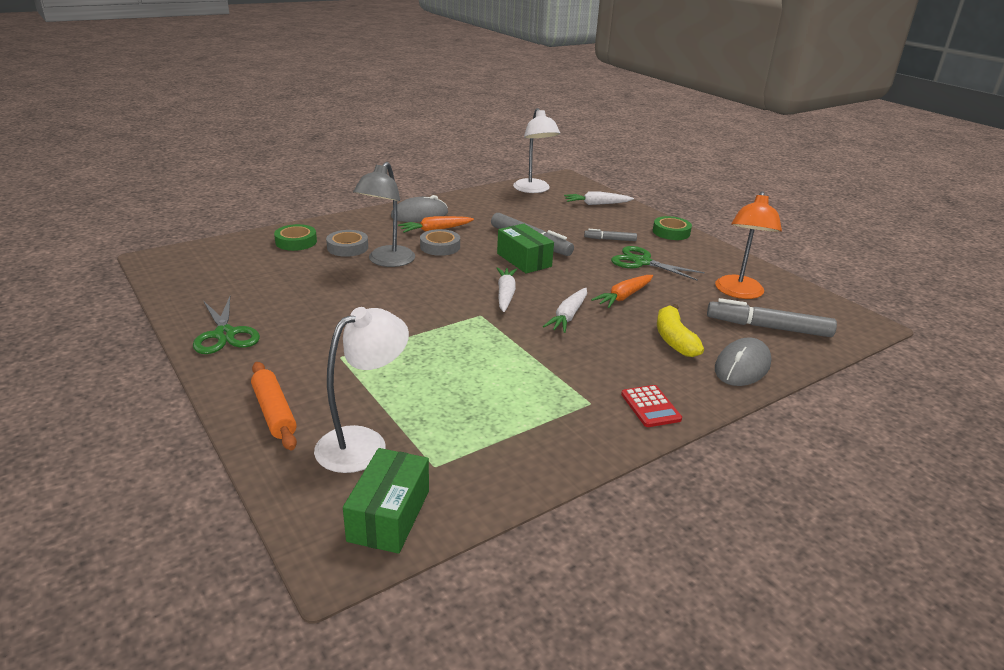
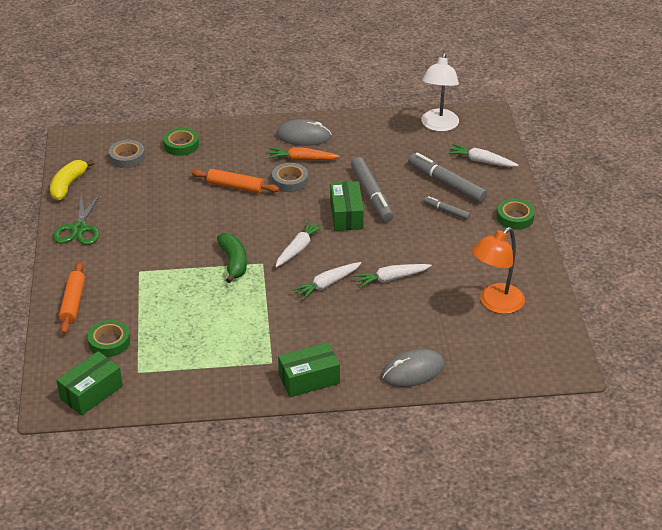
camera: 30 degrees right, 10 degrees up
(347, 247) = (216, 162): grey tape -> grey tape (127, 157)
(363, 442) = (109, 342): white lamp -> green tape
(387, 261) = (235, 186): grey lamp -> orange rolling pin
(448, 322) = (233, 262): none -> green banana
(624, 296) = (391, 278): orange carrot -> white carrot
(642, 262) = (447, 246): green scissors -> none
(650, 407) = (309, 379): red calculator -> green box
(674, 339) = (387, 331): yellow banana -> yellow banana (68, 185)
(768, 327) = (477, 345): grey marker -> grey marker (446, 183)

